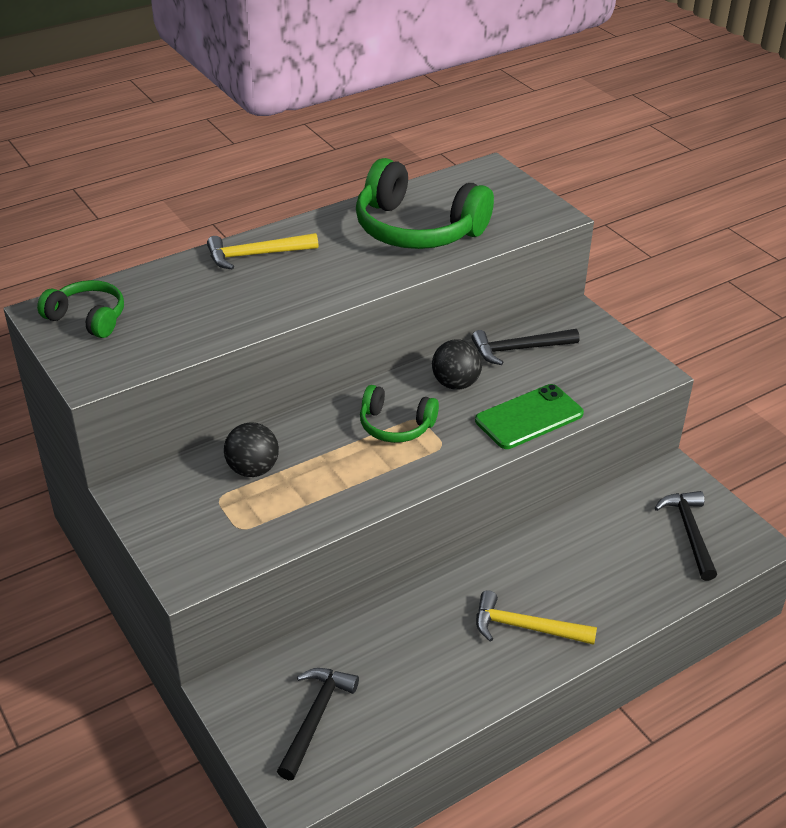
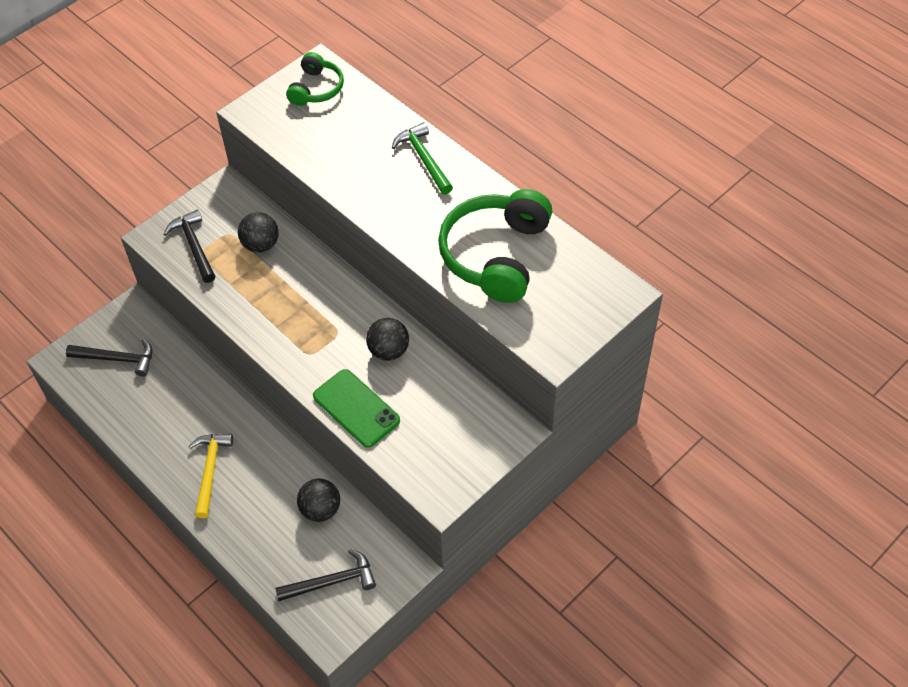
camera: 80 degrees right, 15 degrees up
(256, 255) = (424, 159): yellow hammer -> green hammer
(395, 426) = (326, 320): green headphones -> none
(519, 349) = (448, 390): black hammer -> black hammer (194, 246)
(596, 531) = (320, 509): none -> black ball

